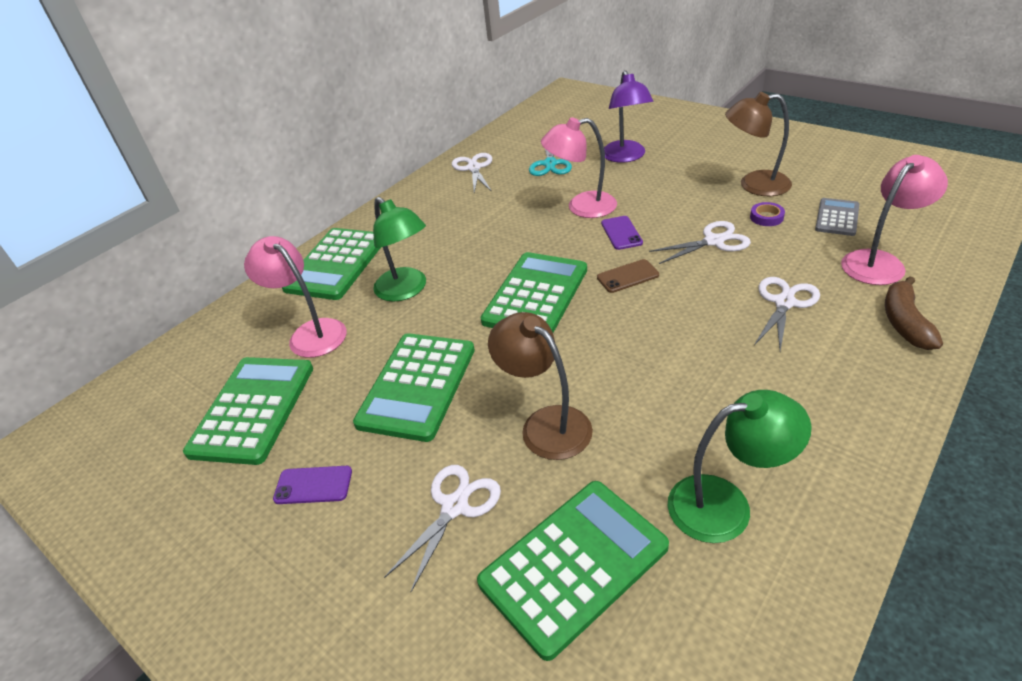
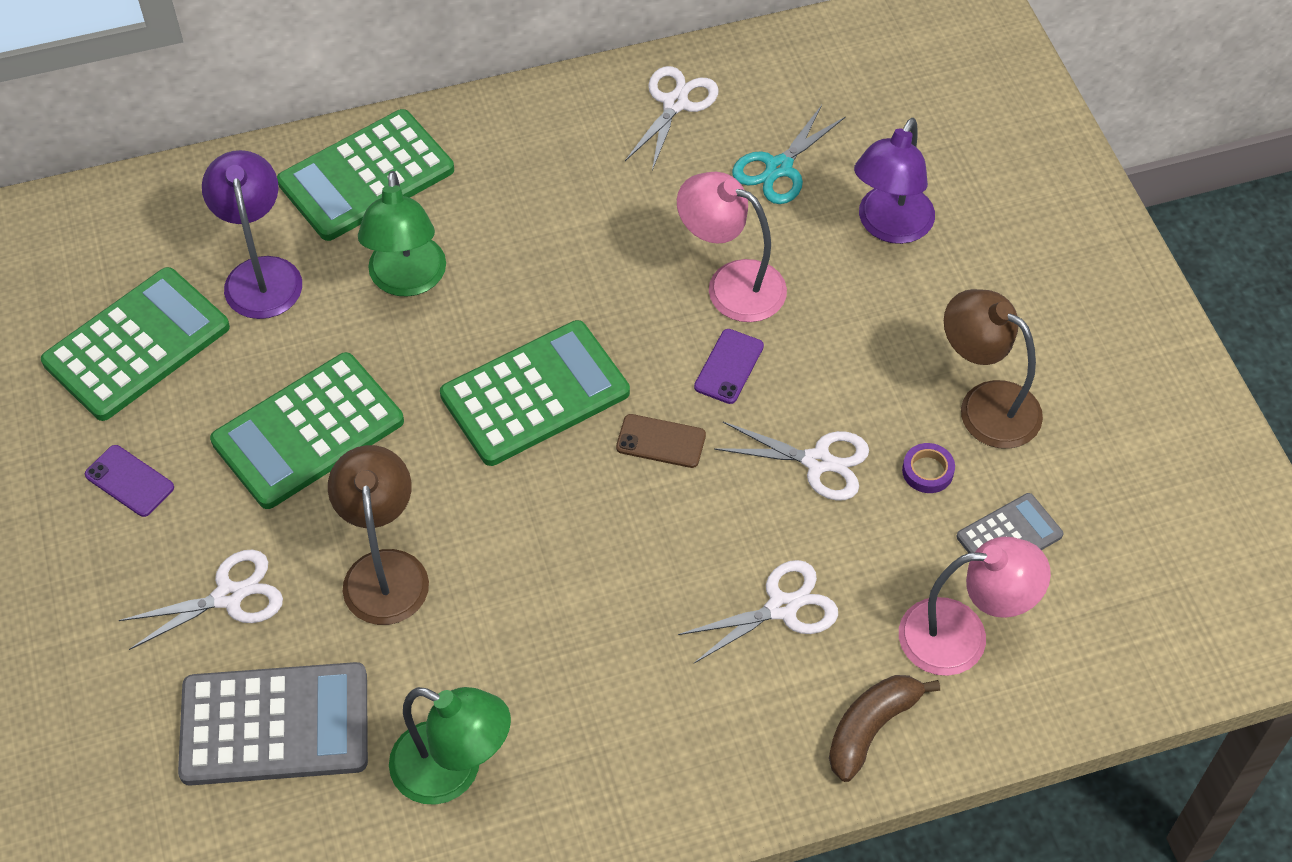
camera: 30 degrees right, 15 degrees up
(310, 333) = (261, 274): pink lamp -> purple lamp
(574, 565) = (275, 725): green calculator -> grey calculator

